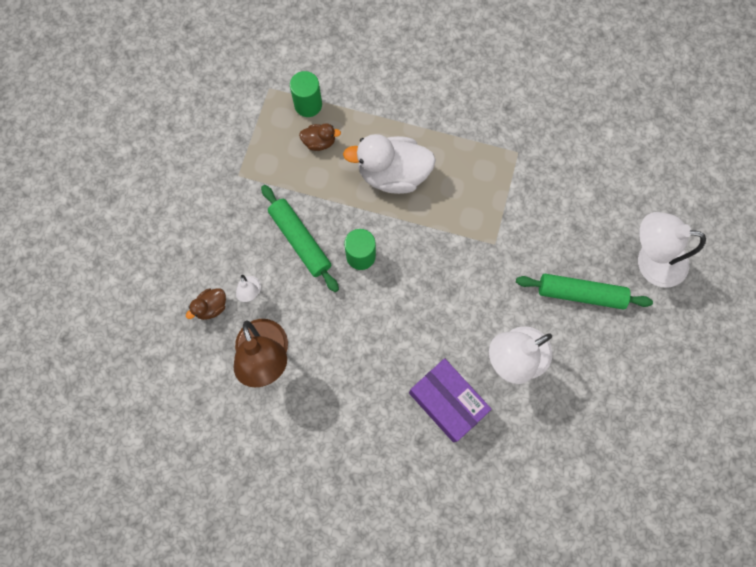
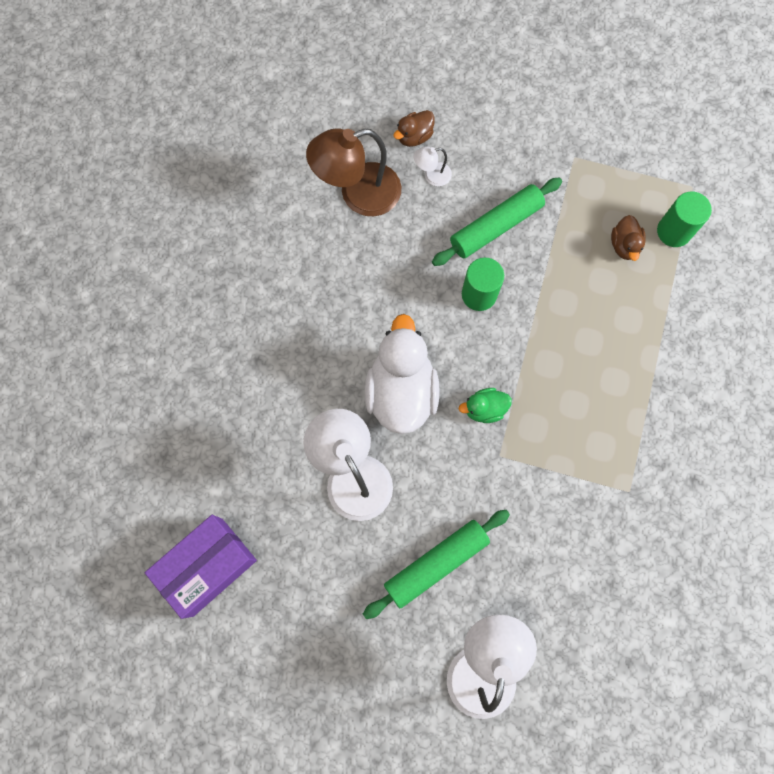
camera: 90 degrees right, 0 degrees up
(211, 307) = (414, 137): brown duck -> brown duck turned 90 degrees counterclockwise
(392, 174) = (587, 332): white duck -> white duck (401, 392)
(447, 402) = (301, 392): purple box -> purple box (207, 566)
(458, 254) = (484, 409): none -> green duck
(581, 294) = (436, 563): green rolling pin -> green rolling pin turned 45 degrees clockwise

